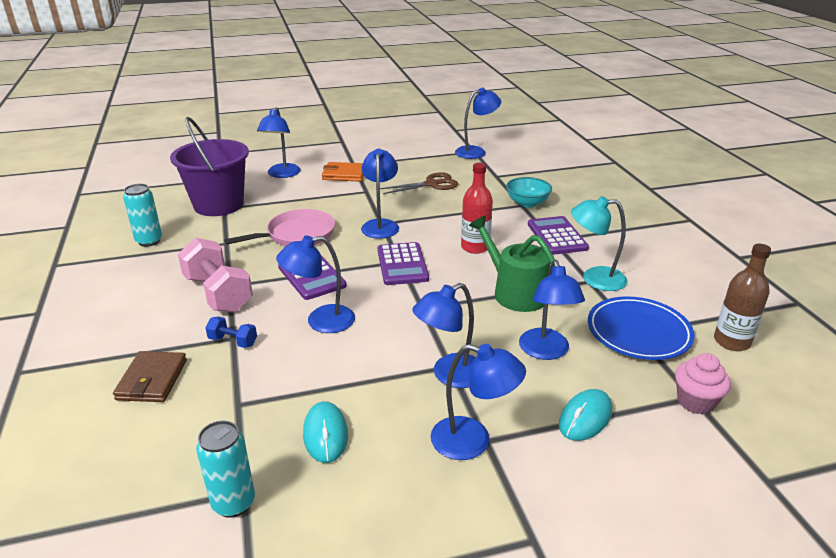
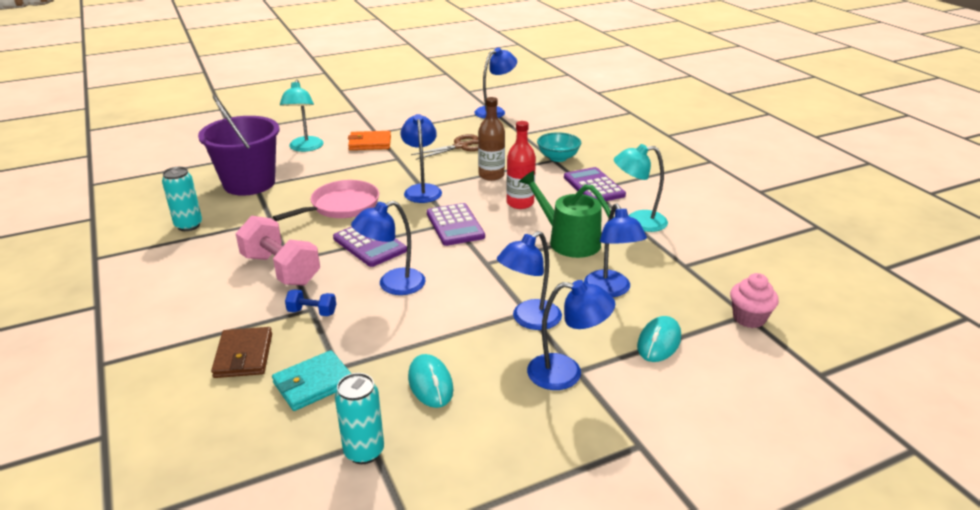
camera: 10 degrees left, 0 degrees up
(209, 419) = (313, 383): none -> turquoise wallet
(282, 174) = (305, 148): blue lamp -> turquoise lamp
(638, 332) = (687, 265): blue plate -> none
(731, 341) = (768, 265): brown bottle -> brown bottle (491, 175)

